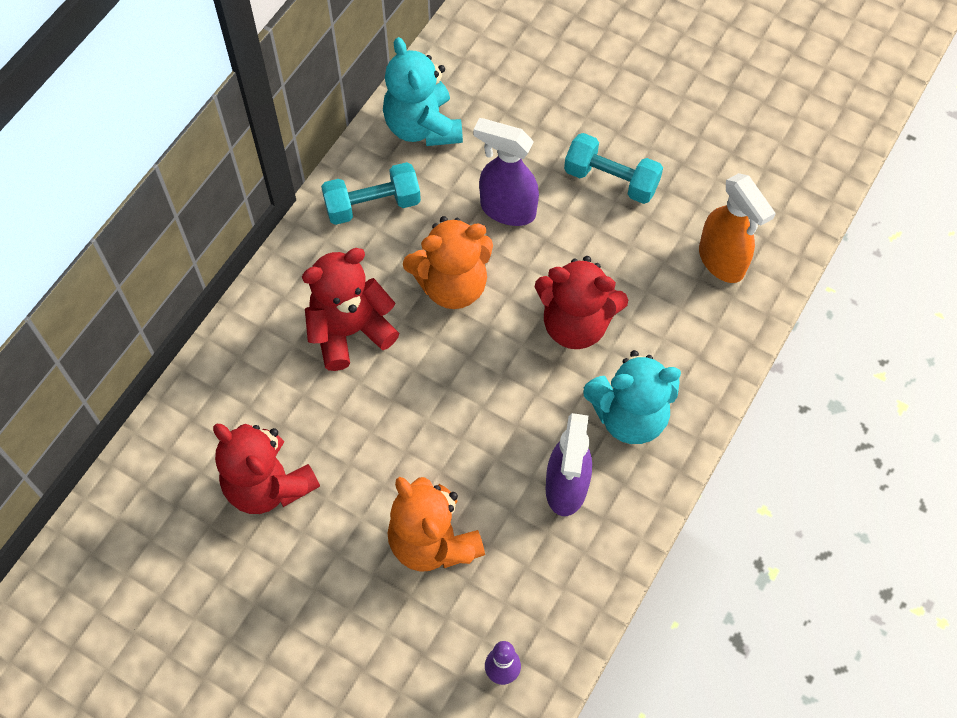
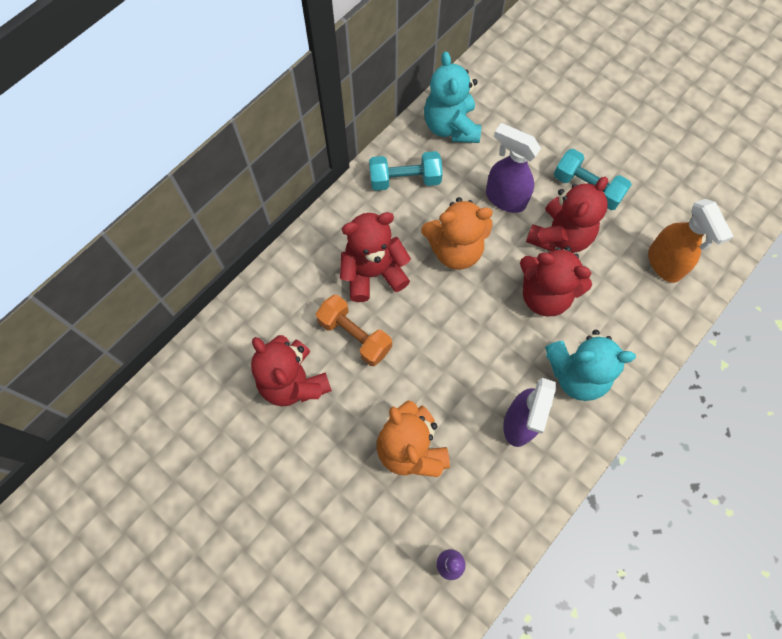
camera: 10 degrees right, 5 degrees up
(338, 414) = (355, 335): none -> orange dumbbell
(584, 247) = (560, 236): none -> red teddy bear

